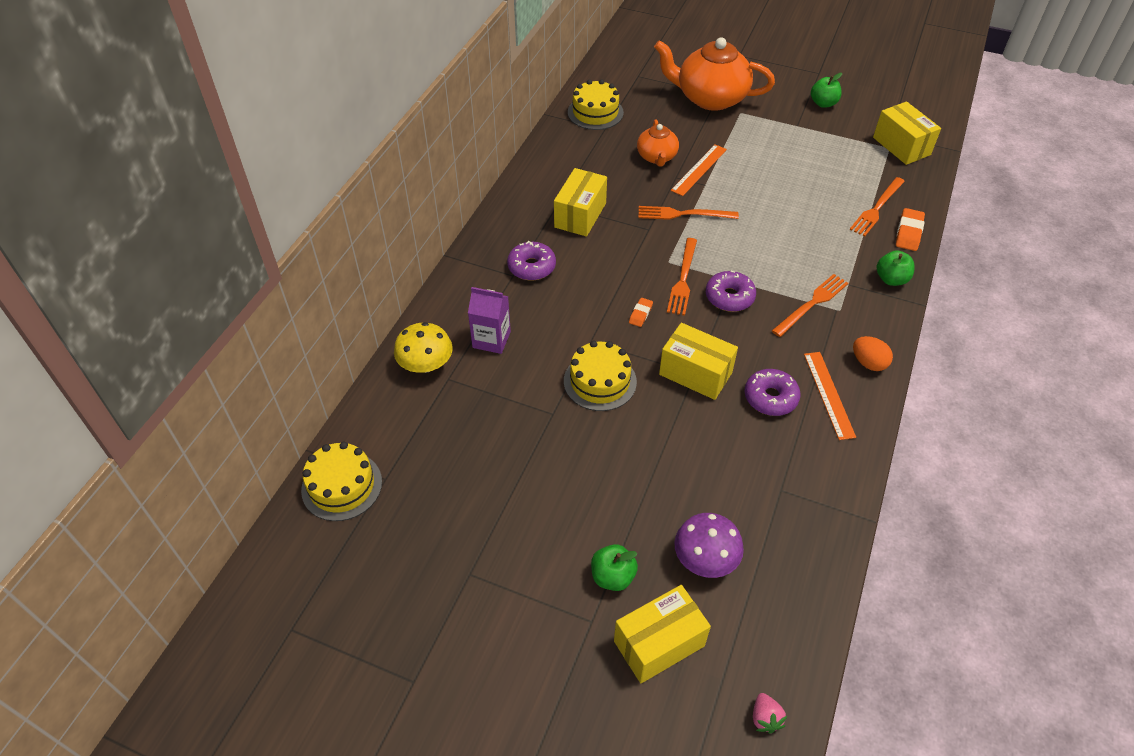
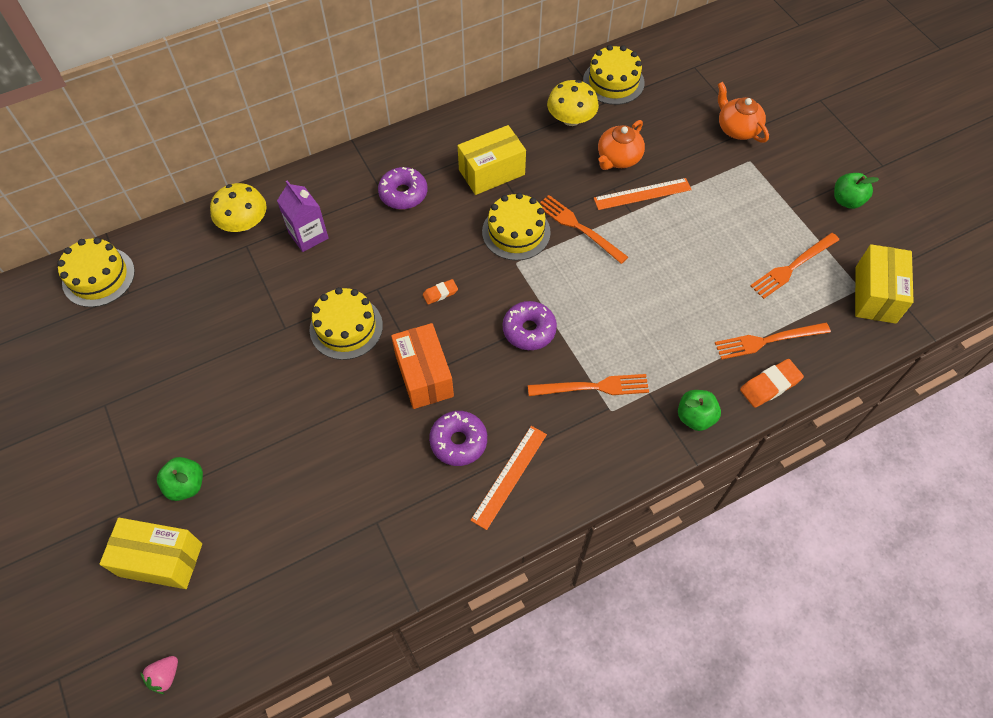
camera: 40 degrees right, 10 degrees up
(594, 150) = (571, 119): none -> yellow mushroom
(644, 242) = (516, 232): none -> yellow cake
(683, 279) = (509, 286): orange fork -> orange fork (792, 266)
(695, 373) = (424, 375): yellow box -> orange box
(705, 558) = (261, 527): purple mushroom -> none
(710, 98) = (737, 128): orange teapot -> orange teapot, size x0.54
(868, 363) = (577, 476): orange egg -> none

